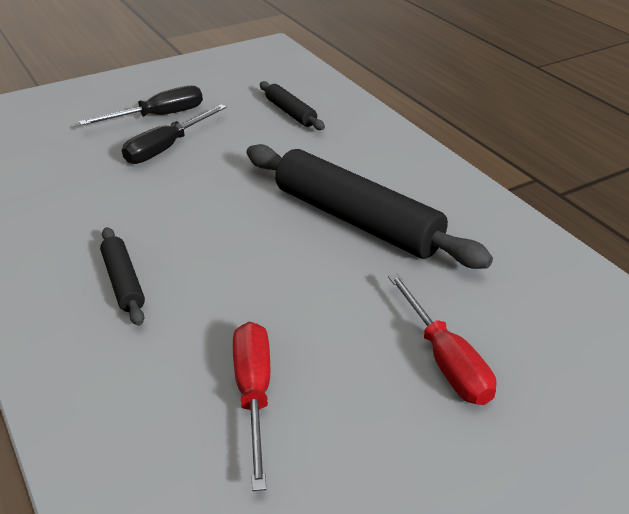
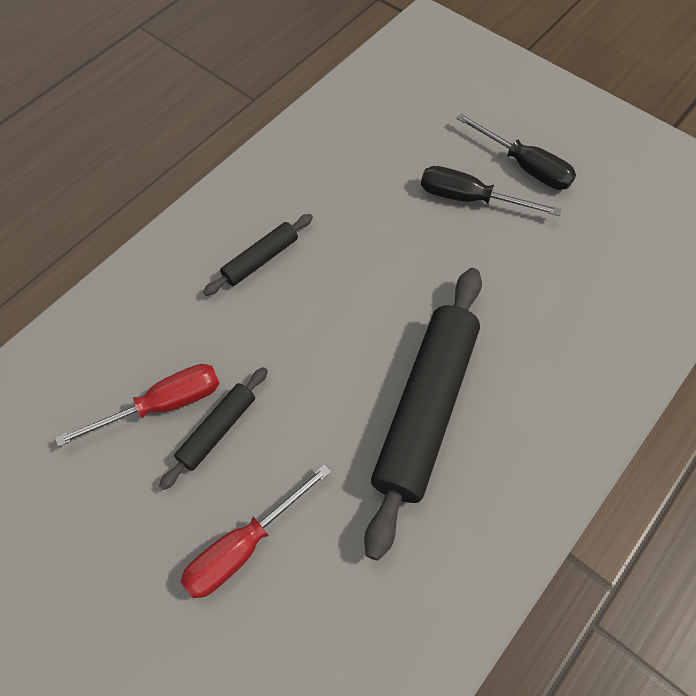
camera: 70 degrees right, 25 degrees up
(290, 112) = (603, 277): black rolling pin -> black rolling pin (217, 430)

